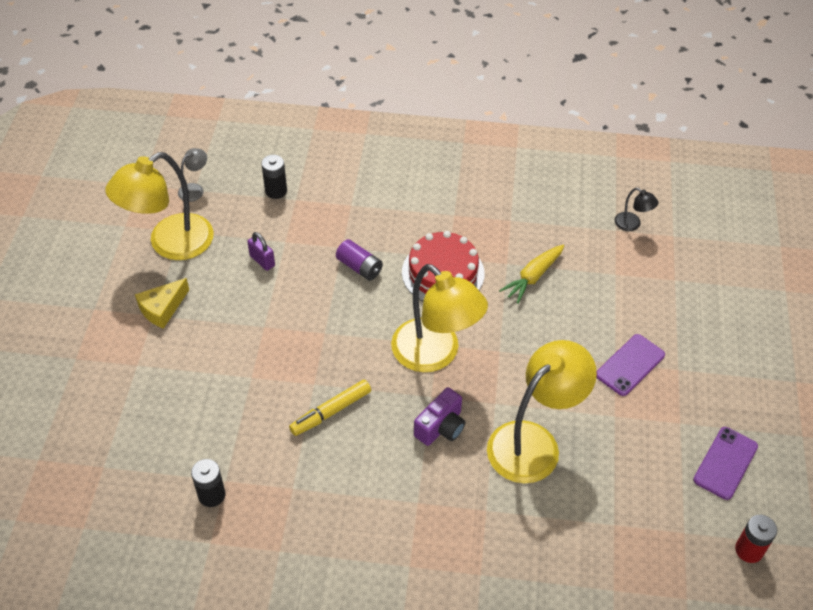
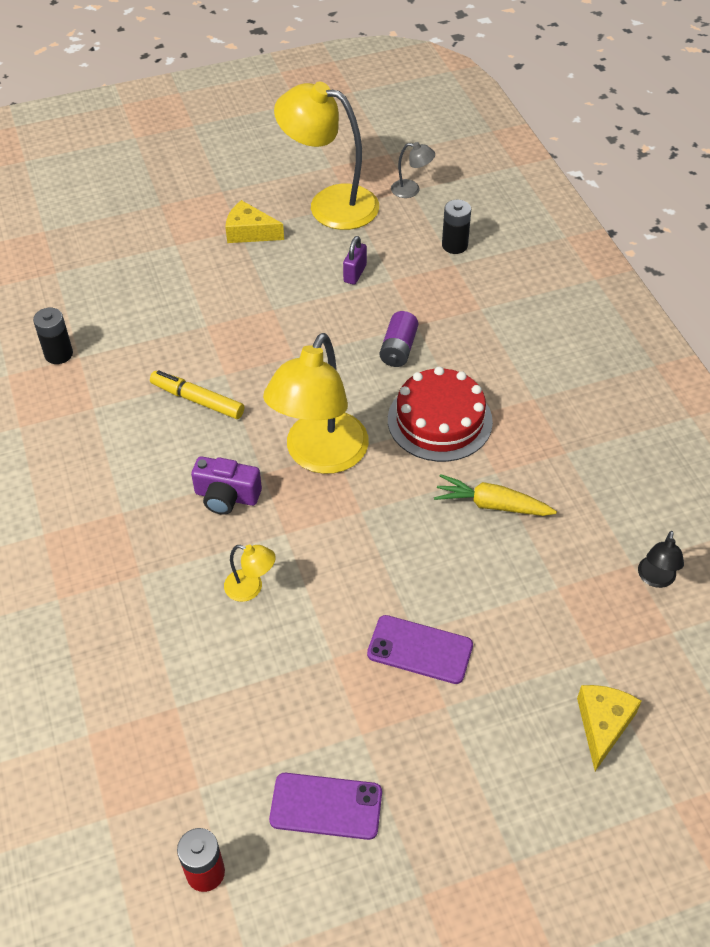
camera: 65 degrees right, 0 degrees up
(534, 442) = (251, 588): yellow lamp -> yellow lamp, size x0.42
(723, 298) = (603, 725): none -> yellow cheese

